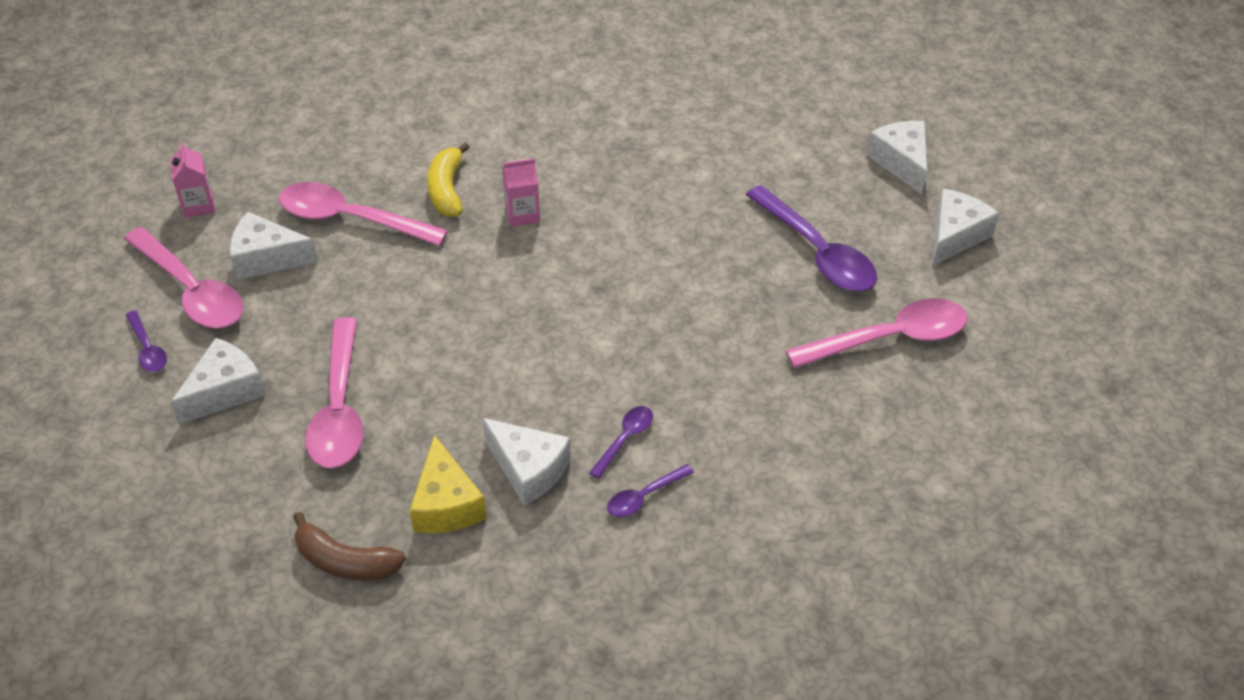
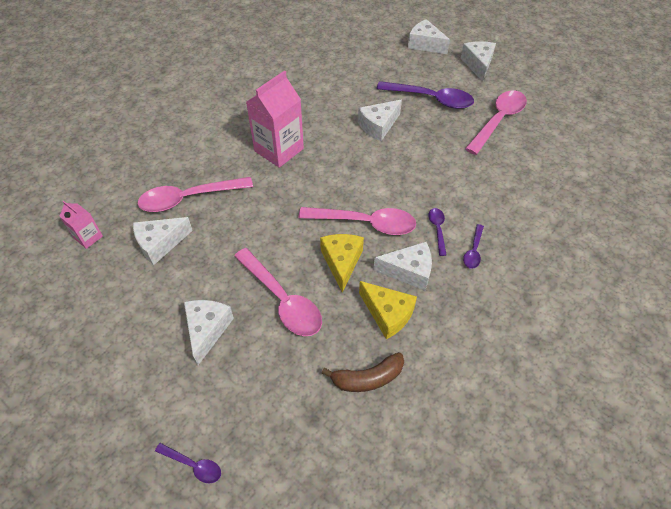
camera: 35 degrees left, 5 degrees up
(147, 348) = (135, 334): purple spoon -> purple spoon (193, 465)
(191, 290) = (130, 286): pink spoon -> pink spoon (365, 223)
(447, 190) = (227, 157): yellow banana -> none
(455, 406) = (341, 262): none -> yellow cheese
(522, 214) = (279, 150): pink carton -> pink carton, size x1.96
(694, 252) = (378, 126): none -> white cheese

